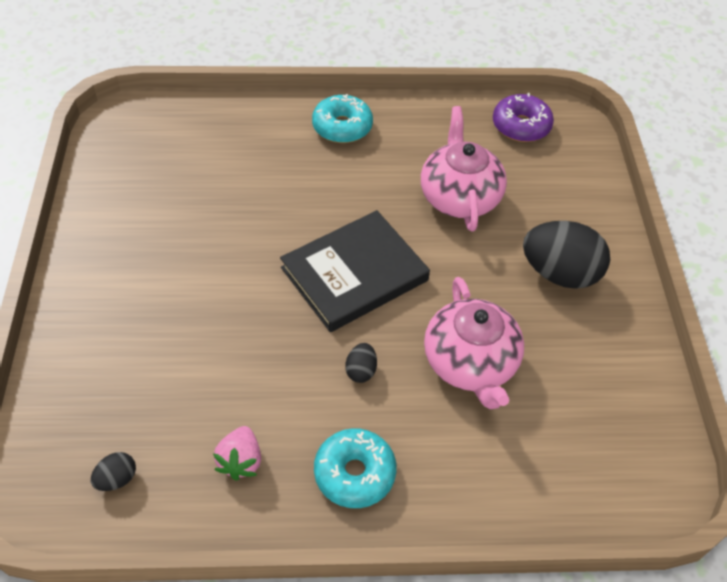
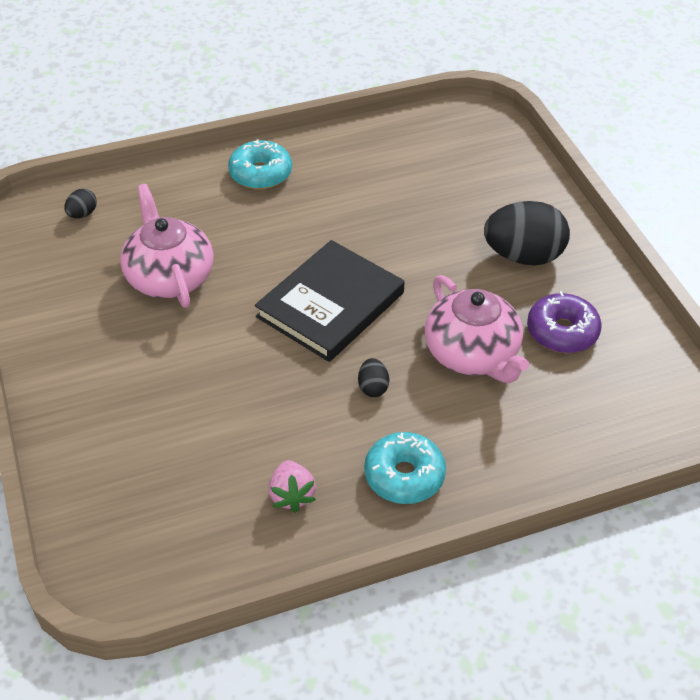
camera: 15 degrees left, 5 degrees down
(117, 479) = (178, 544): black egg -> black egg (82, 214)
(459, 196) = (402, 211): pink teapot -> pink teapot (170, 277)
(521, 126) = (435, 133): purple donut -> purple donut (562, 332)

